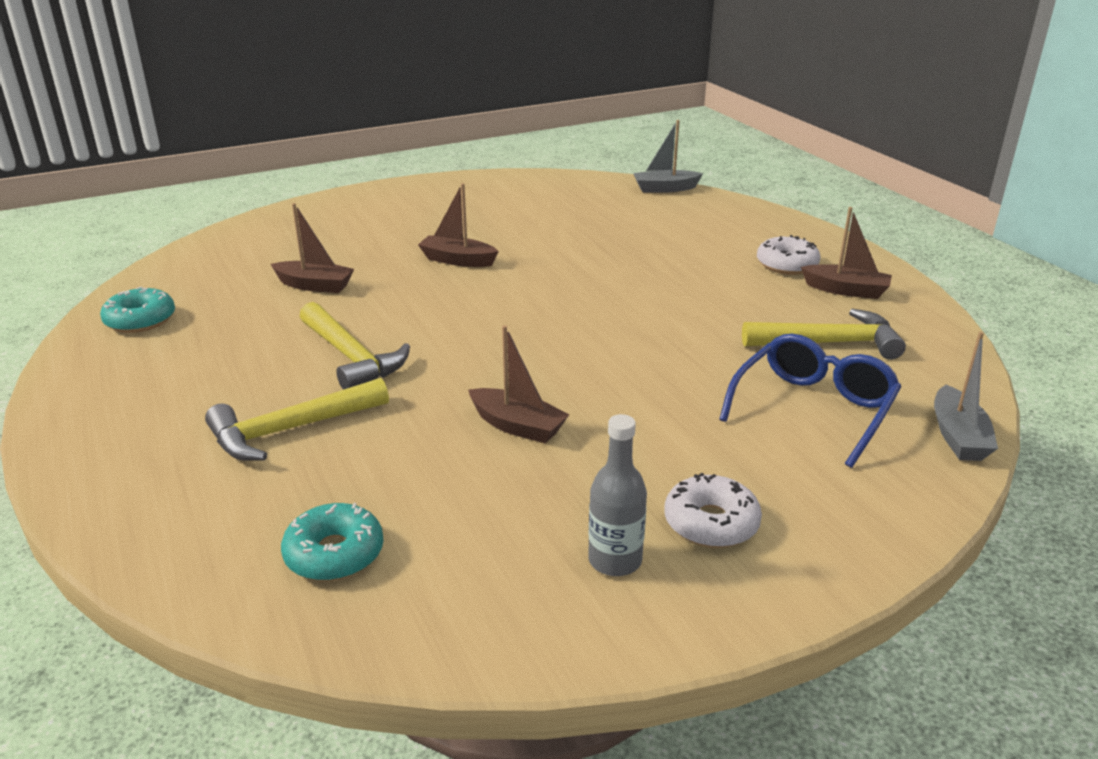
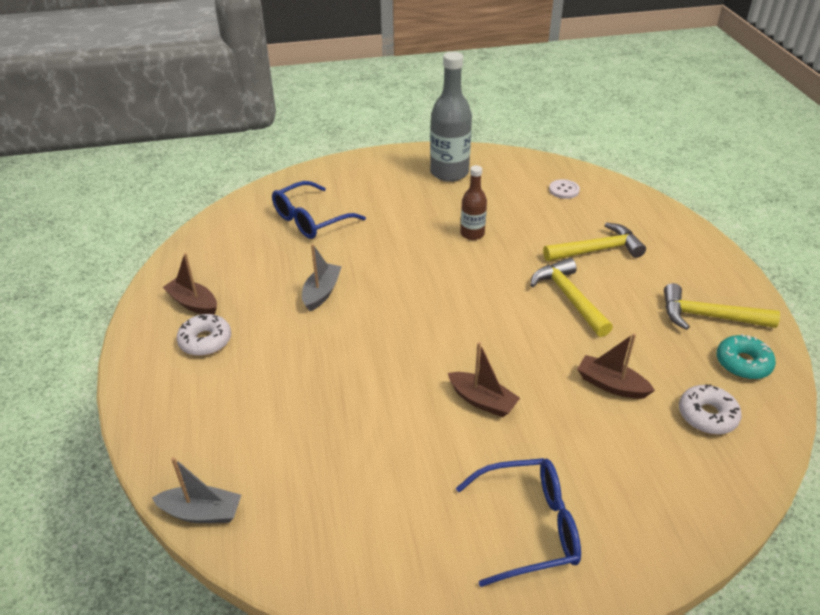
camera: 165 degrees left, 10 degrees up
(334, 554) = (564, 190): turquoise donut -> white button
(407, 208) = (528, 527): none -> blue glasses
(517, 426) = (472, 234): brown boat -> brown bottle
(615, 560) = (449, 173): grey bottle -> grey bottle, size x1.78
(711, 523) = (402, 179): white donut -> white donut (707, 415)
(829, 343) = (257, 259): yellow hammer -> yellow hammer (709, 316)
(958, 436) = (256, 196): grey boat -> grey boat (321, 292)

